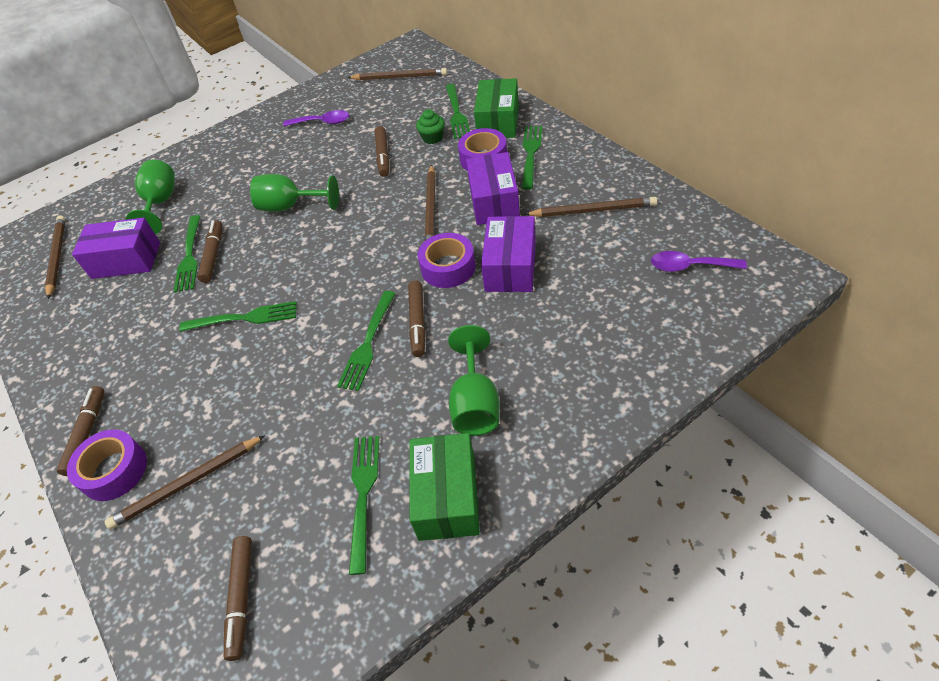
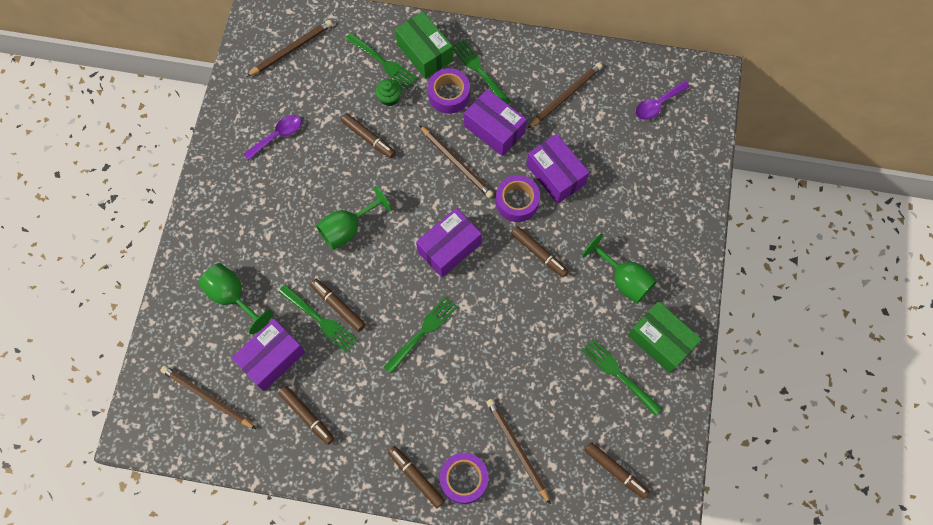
camera: 50 degrees left, 20 degrees up
(89, 318) = (307, 416): none -> brown marker
(187, 484) = (517, 449): brown pencil -> brown pencil turned 135 degrees clockwise
(347, 267) = (449, 248): none -> purple box
(368, 343) = (524, 289): green fork -> none

